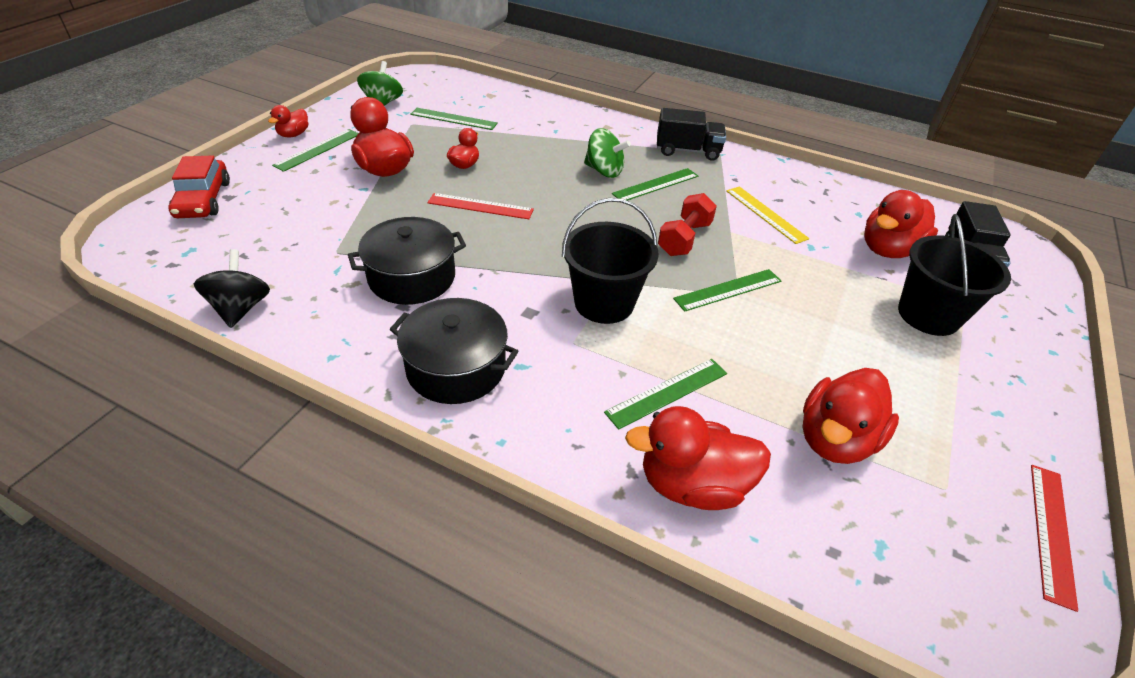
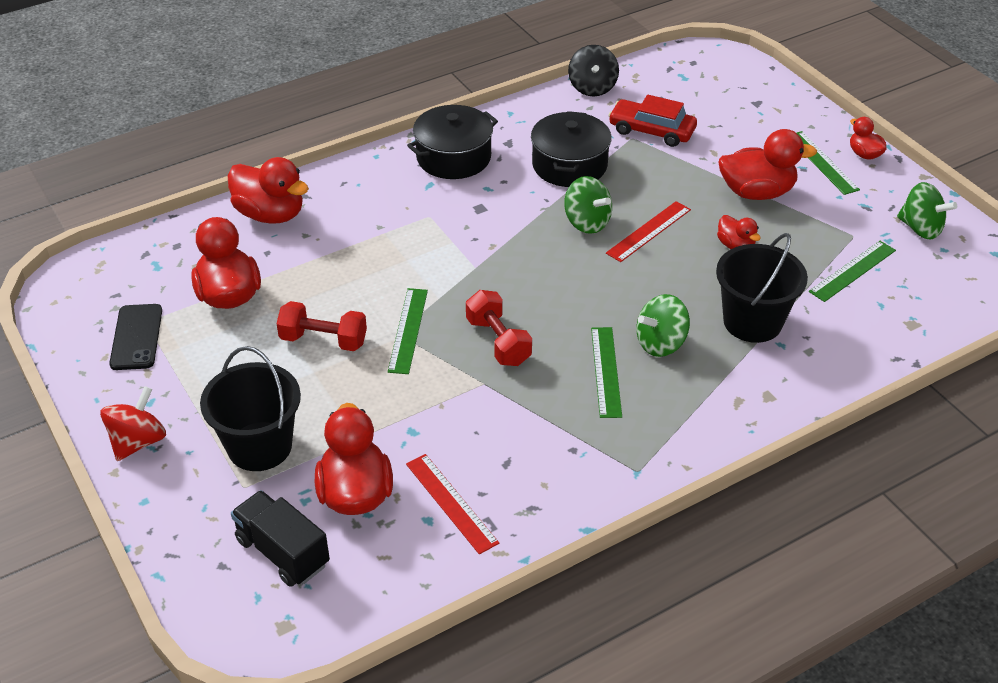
camera: 125 degrees right, 0 degrees up
(203, 199) = (759, 91): red car -> red car (651, 131)
(241, 308) = (592, 88): black spinning top -> black spinning top turned 60 degrees clockwise
(496, 240) = (587, 222): none -> green spinning top
(604, 303) = (456, 249): black bucket -> black bucket (752, 322)
(667, 392) = (343, 239): green ruler -> none
(687, 151) = (663, 442): black truck -> none
(692, 485) = (270, 214): red duck -> red duck turned 90 degrees clockwise
(765, 214) = (489, 431): yellow ruler -> none
(798, 335) = (323, 340): none -> red dumbbell
(969, 482) = (136, 337): none -> black phone
(1032, 392) = (138, 441): none -> red spinning top
(1051, 532) = (74, 347): red ruler -> red ruler (451, 502)

